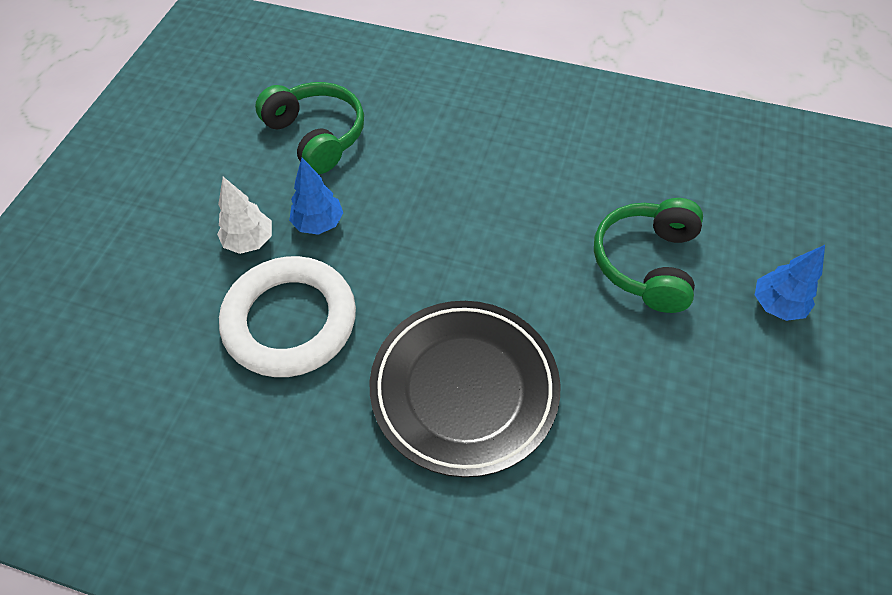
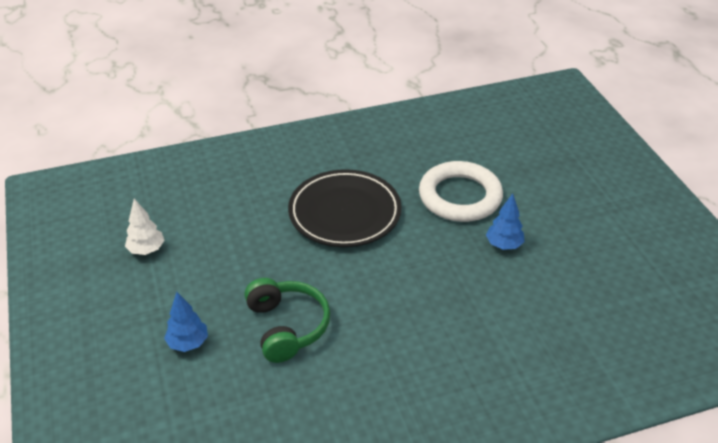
camera: 145 degrees right, 15 degrees down
(249, 241) = (527, 217): white tree -> white tree (146, 250)
(317, 135) = (575, 294): green headphones -> none

